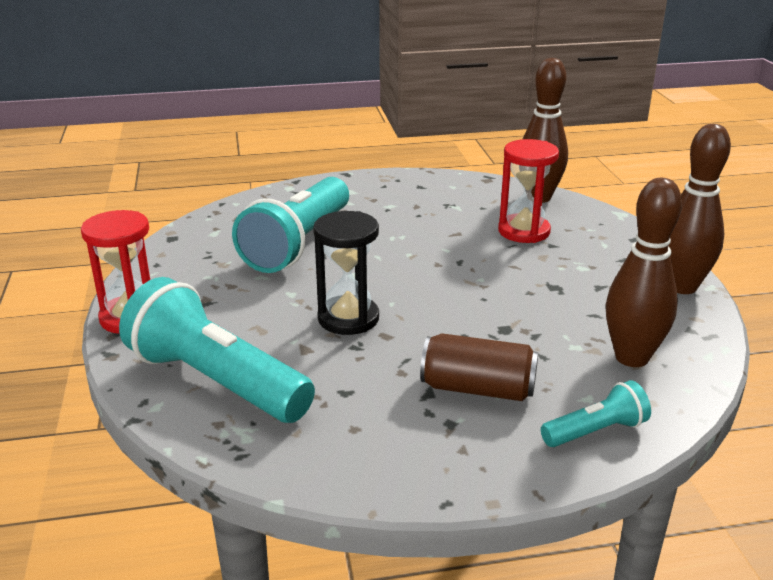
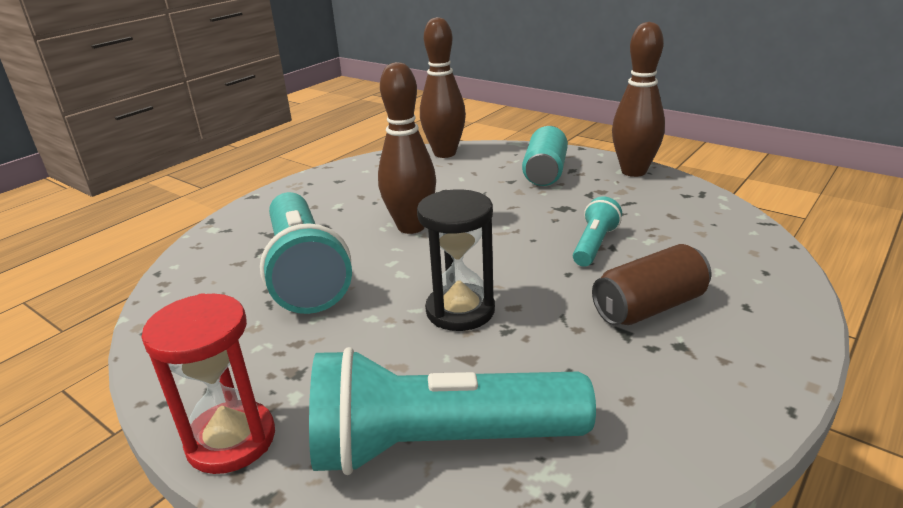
camera: 40 degrees left, 0 degrees up
(524, 231) = (475, 180): red hourglass -> none
(595, 251) = (545, 172): none -> turquoise can
(595, 431) = (764, 290): turquoise flashlight -> turquoise flashlight (594, 245)
(631, 357) = (691, 229): brown bowling pin -> brown bowling pin (411, 227)

